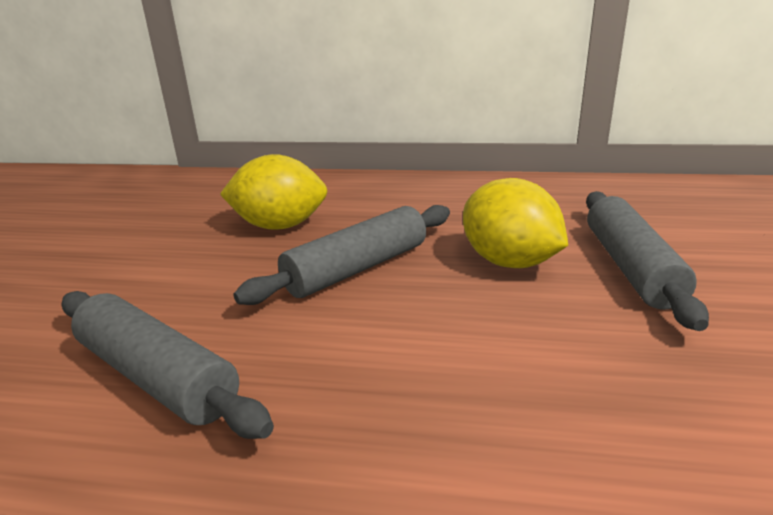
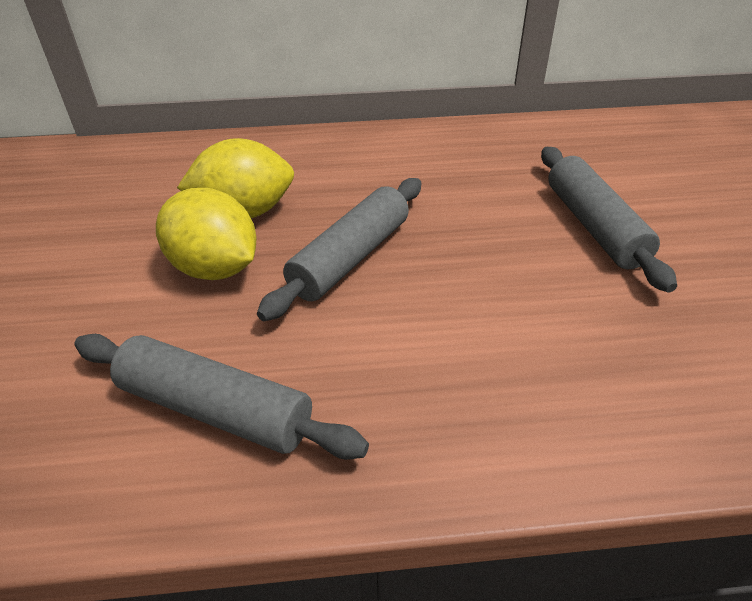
camera: 15 degrees left, 15 degrees up
(509, 262) = (489, 233): yellow lemon -> yellow lemon (215, 269)

